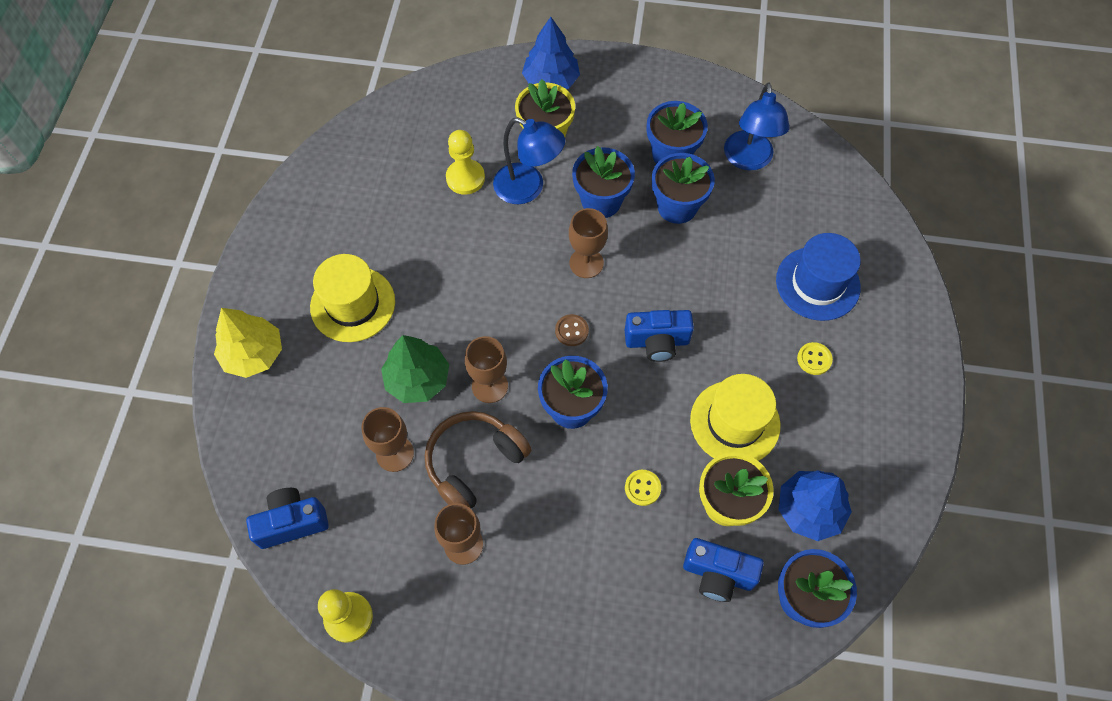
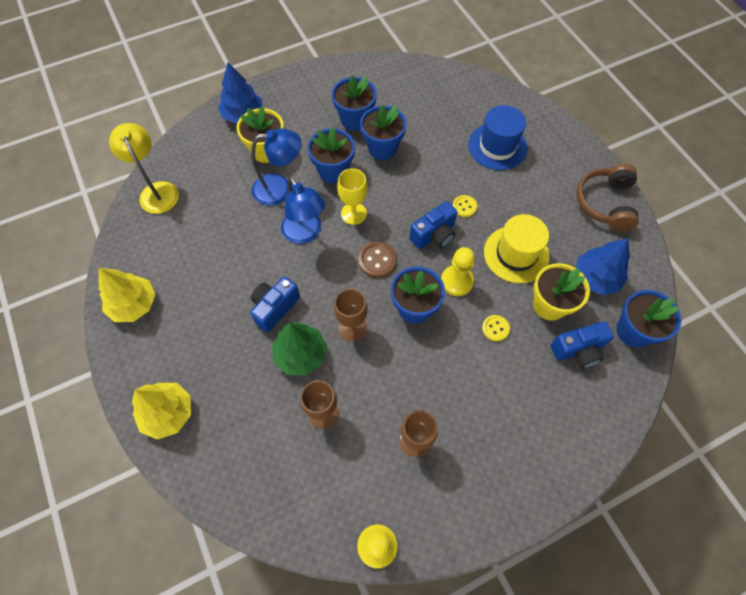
camera: 35 degrees left, 0 degrees up
(292, 522) = (287, 510): blue camera -> blue camera (275, 308)
(298, 225) = (134, 304): none -> yellow tree
(353, 304) = (216, 333): yellow hat -> none
(402, 117) = (157, 191): none -> yellow lamp
(465, 178) = (232, 206): yellow pawn -> yellow pawn (456, 281)
(474, 463) = (380, 383): brown headphones -> brown headphones (605, 203)
(571, 331) = (377, 260): brown button -> brown button, size x1.51
(586, 263) = (353, 213): brown goblet -> yellow goblet
(748, 160) = (403, 98): blue lamp -> blue lamp (305, 234)
(814, 359) = (530, 190): yellow button -> yellow button (464, 207)

